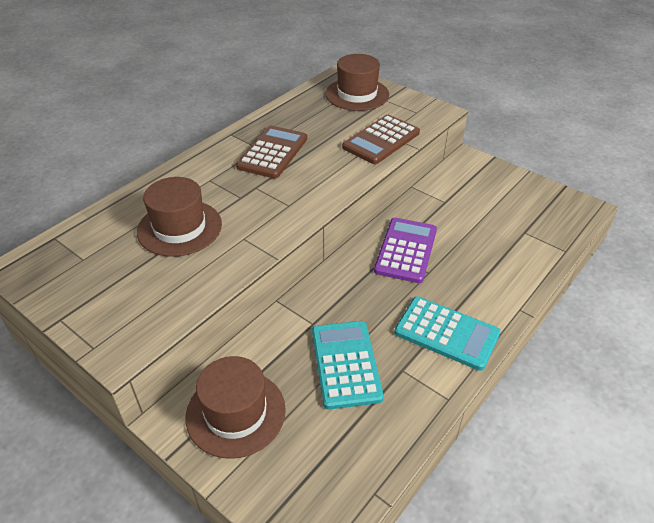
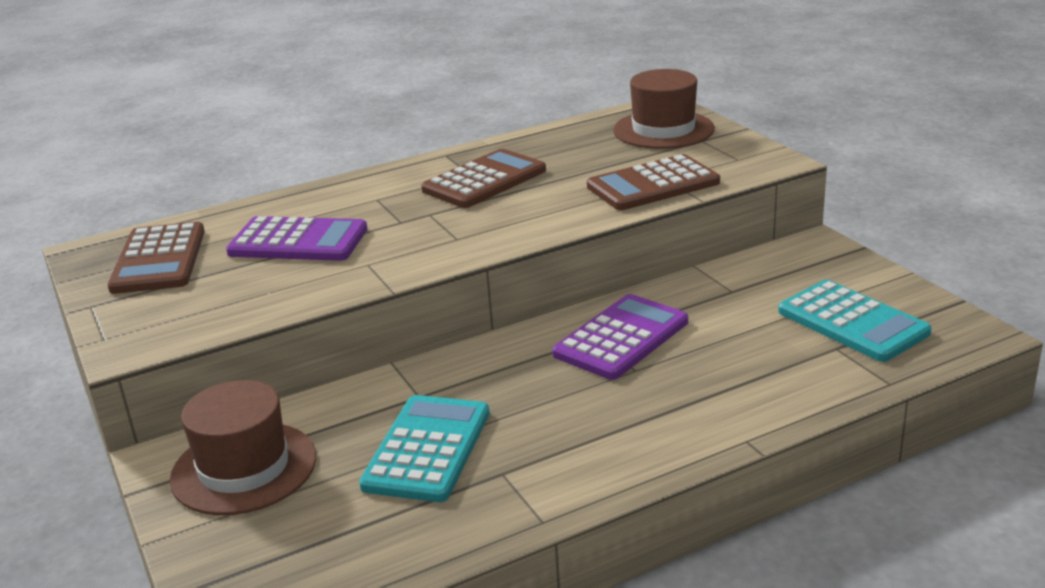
camera: 25 degrees right, 15 degrees down
(84, 264) = (159, 259): none -> brown calculator
(179, 228) = (298, 241): brown hat -> purple calculator
(446, 333) = (603, 445): turquoise calculator -> turquoise calculator (852, 322)

